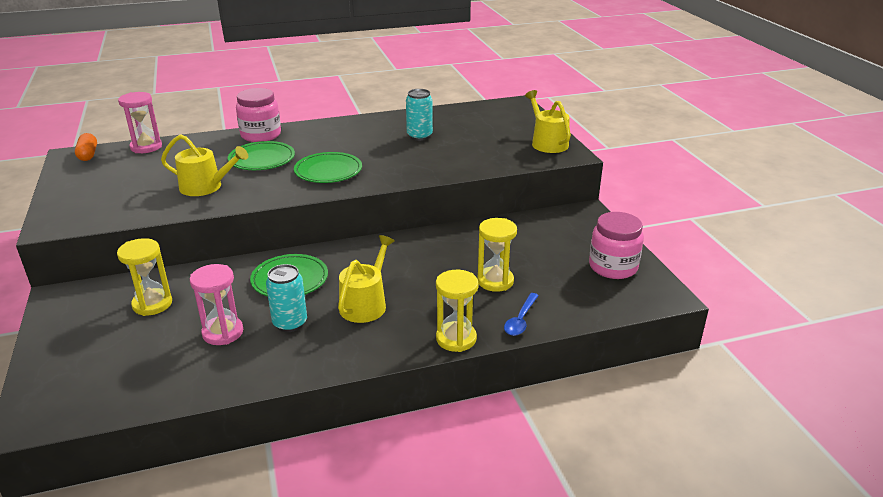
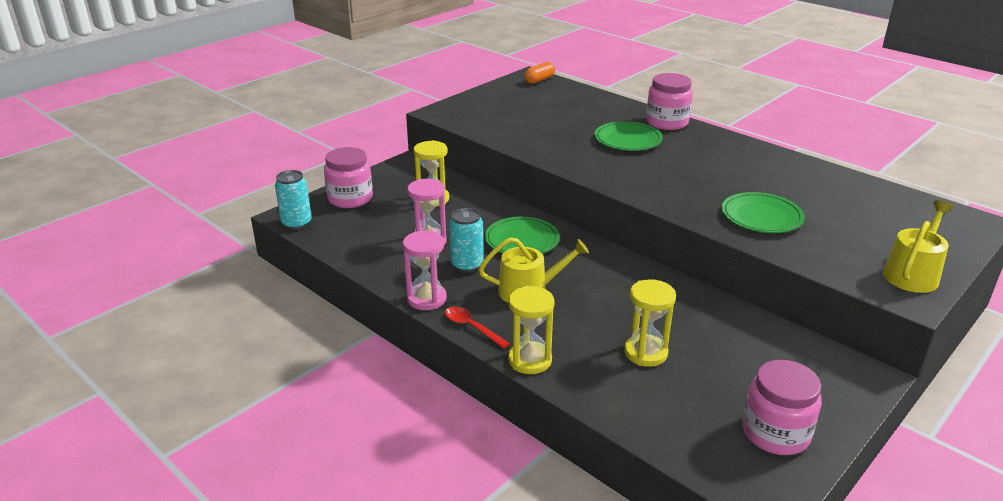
camera: 60 degrees right, 0 degrees up
(67, 359) = (350, 198): none -> pink jar
(146, 147) = (579, 92): pink hourglass -> pink hourglass (426, 299)
(206, 187) = (554, 137): yellow watering can -> none
(328, 171) = (652, 175): green plate -> green plate (761, 217)
(384, 354) = (472, 327): none -> red spoon
(419, 136) = (791, 193): turquoise can -> turquoise can (296, 223)
(520, 320) = (599, 392): blue spoon -> none

